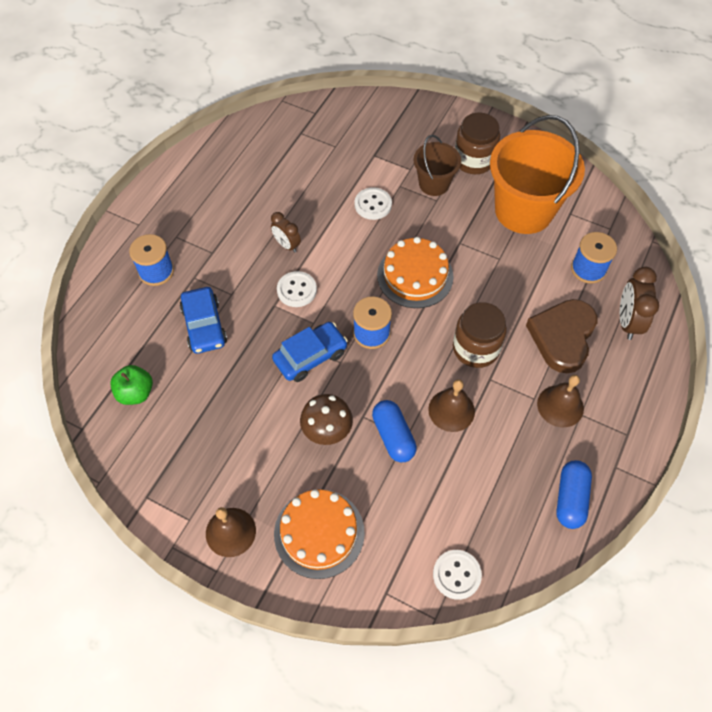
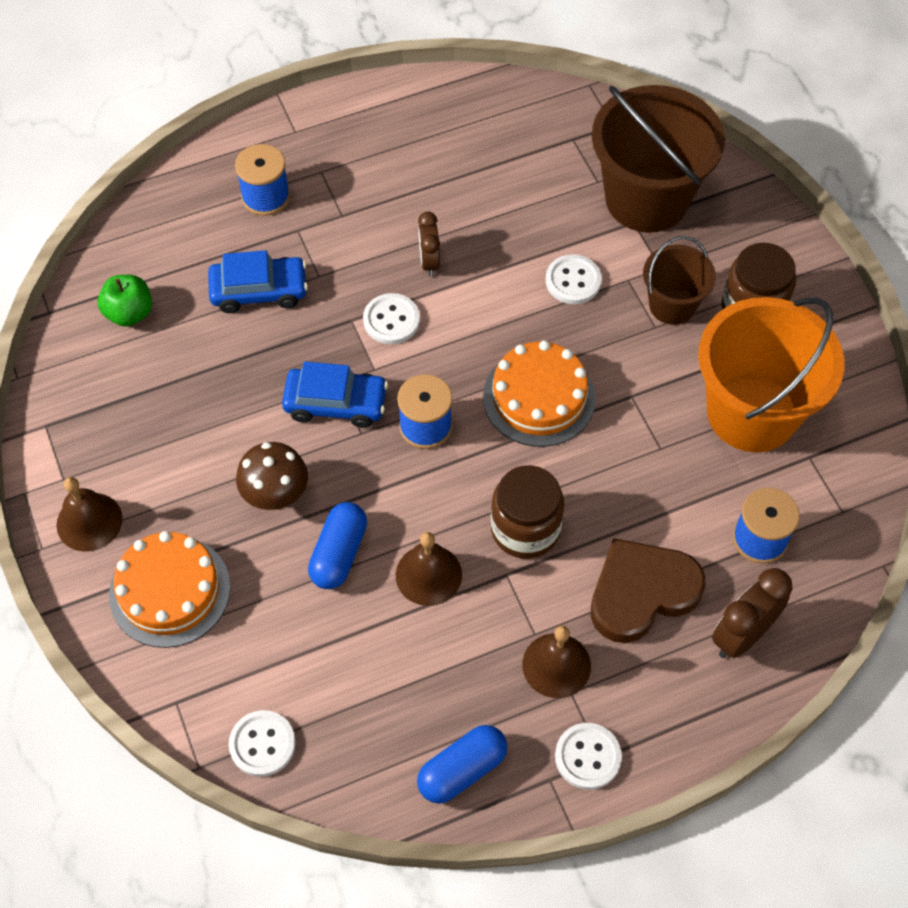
camera: 40 degrees right, 0 degrees up
(204, 326) = (259, 291): blue car -> blue car turned 120 degrees counterclockwise
(369, 139) = (646, 199): none -> brown bucket
(621, 440) = (587, 757): none -> white button

